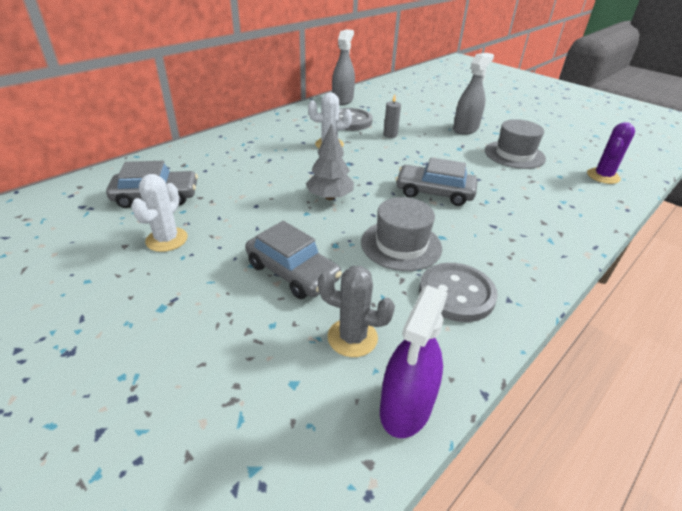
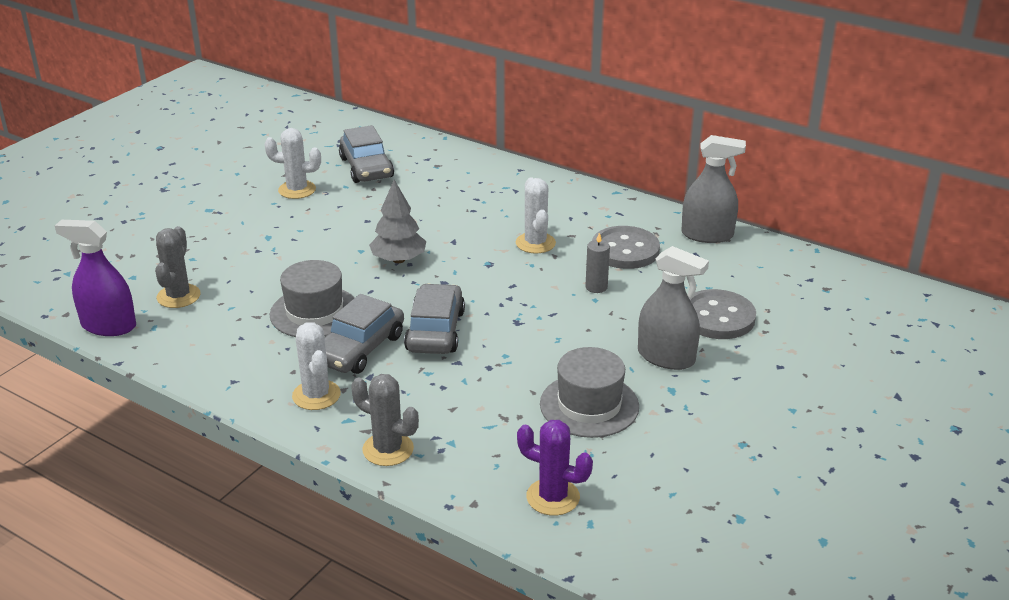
camera: 80 degrees right, 5 degrees down
(292, 272) = (260, 257): grey car -> grey car (359, 348)
(456, 294) = (238, 348): grey button -> grey button (717, 317)
(522, 253) = (316, 395): none -> white cactus
(580, 226) = (388, 449): none -> grey cactus

